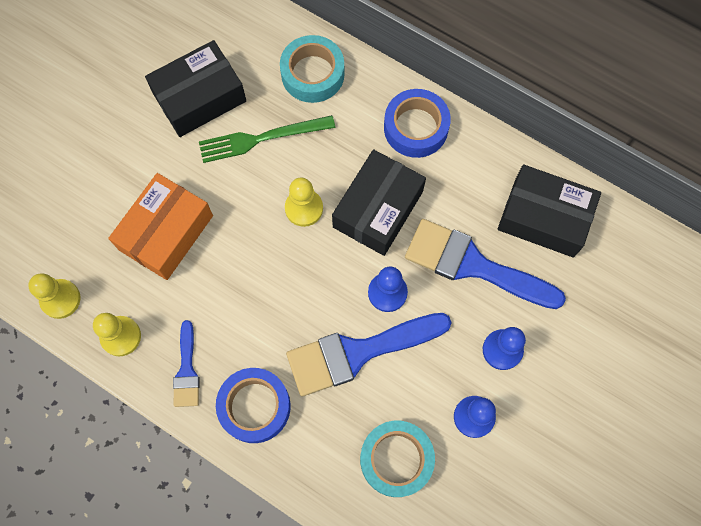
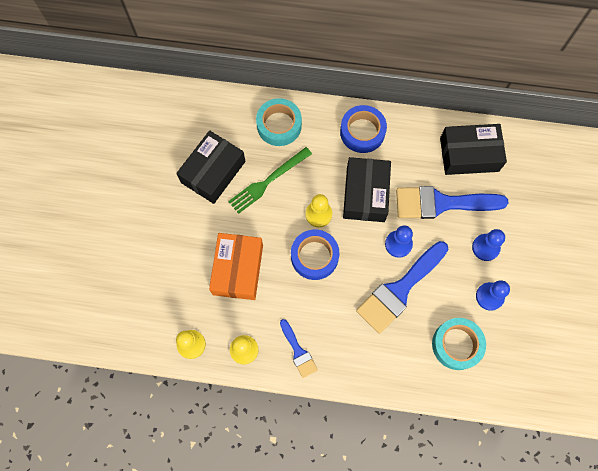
camera: 25 degrees left, 0 degrees up
(254, 407) = (353, 354): blue tape -> blue tape (314, 256)

